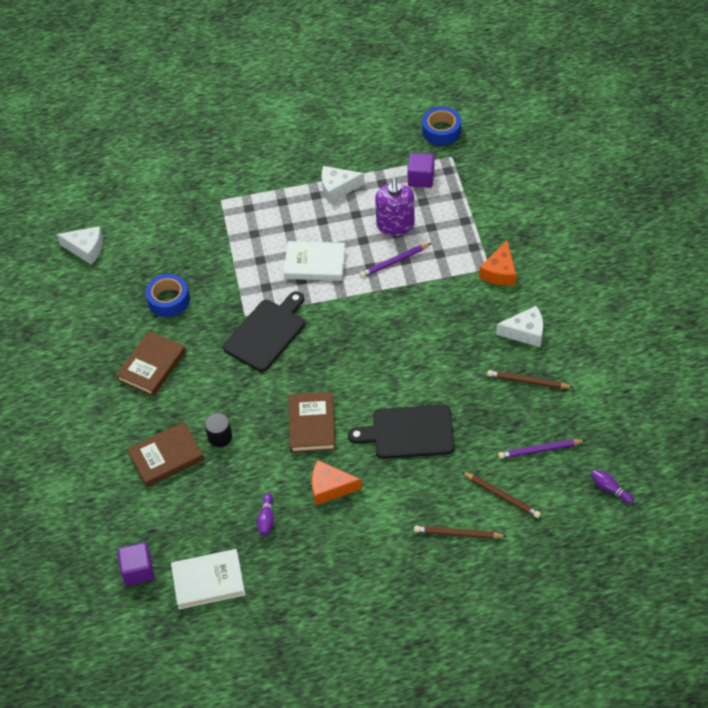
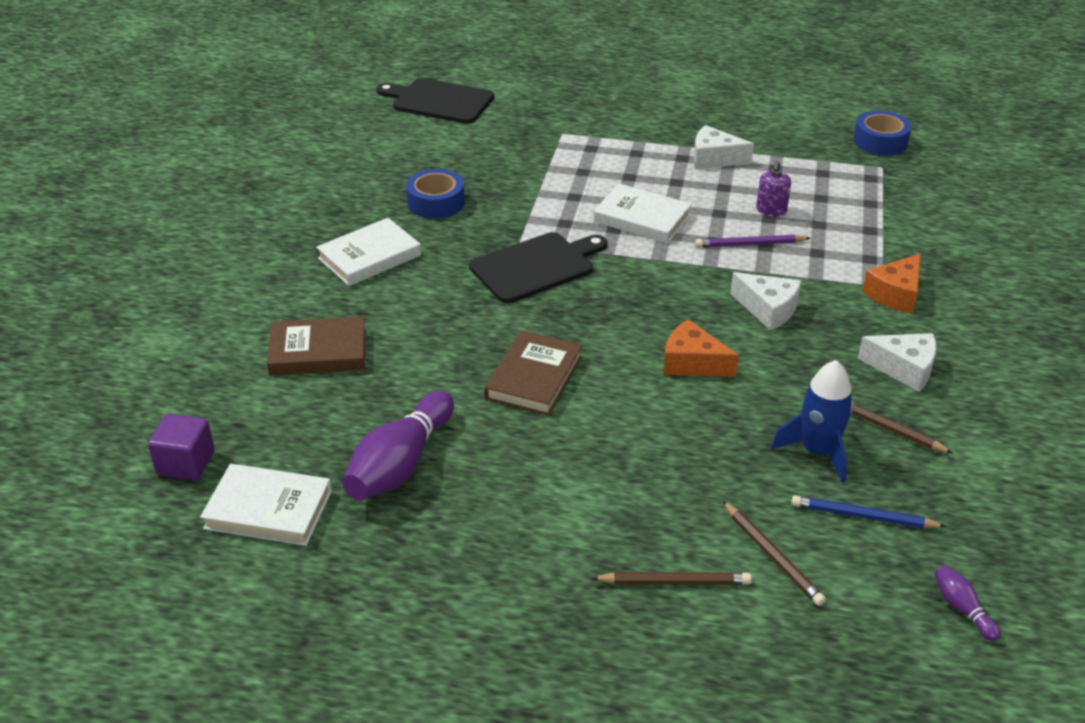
camera: 20 degrees right, 15 degrees down
(86, 249) = (374, 134): white cheese -> white cheese (768, 309)
(152, 366) = (369, 257): brown book -> white book
(220, 437) = (402, 352): black cylinder -> none
(266, 519) = (400, 464): purple bowling pin -> purple bowling pin, size x2.21
(330, 487) = (514, 457): orange cheese -> orange cheese (692, 363)
(395, 225) = (771, 210): purple soap dispenser -> purple soap dispenser, size x0.57
(408, 432) = (667, 429): black cutting board -> black cutting board (439, 101)
(421, 178) = (829, 176): purple cube -> none
(458, 534) = (674, 582): brown pencil -> brown pencil turned 150 degrees clockwise
(499, 414) = (817, 451): none -> blue rocket
(540, 450) = (863, 516): purple pencil -> blue pencil

